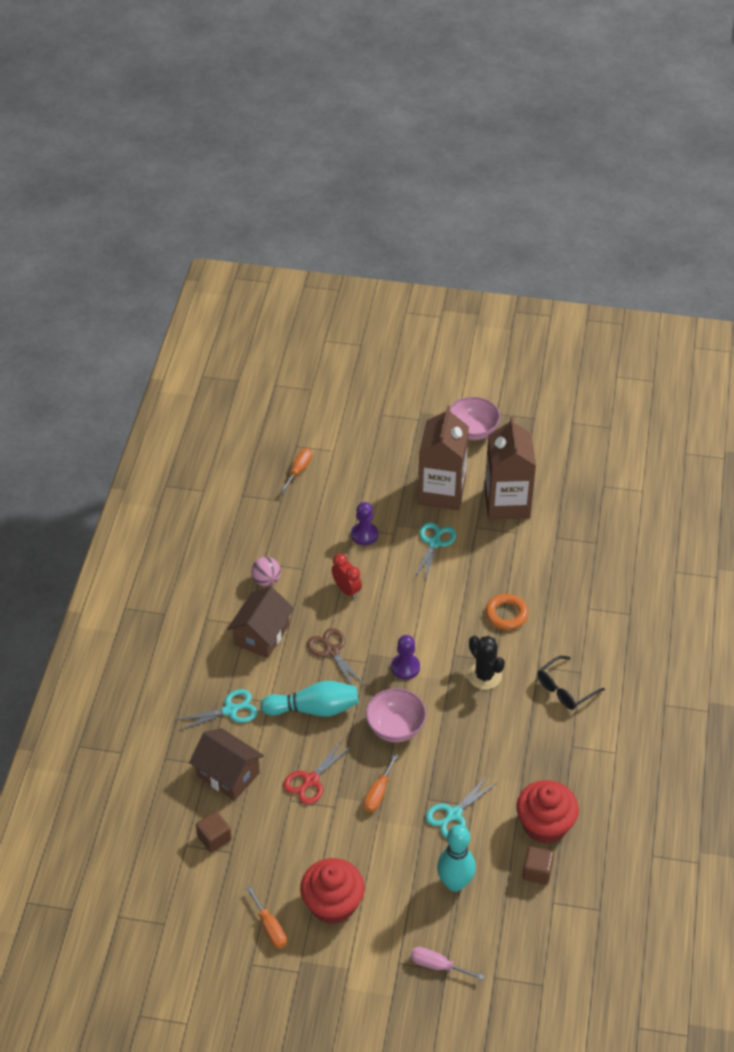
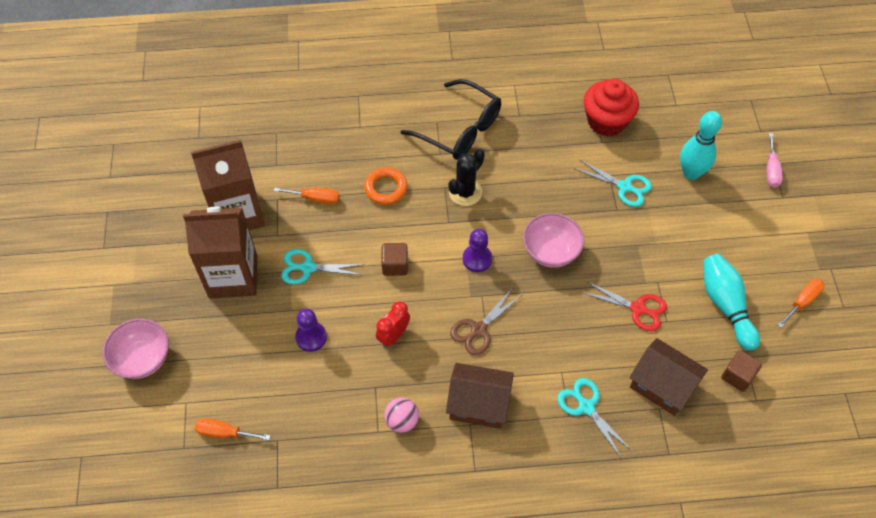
camera: 105 degrees left, 10 degrees up
(228, 774) = (662, 385): brown house -> brown house turned 75 degrees counterclockwise
(314, 709) = (555, 327): turquoise bowling pin -> turquoise bowling pin (725, 305)
(332, 904) = (755, 258): red cupcake -> none
(378, 793) = (628, 249): orange screwdriver -> orange screwdriver (315, 198)
(472, 431) = (134, 265): pink bowl -> pink bowl (143, 359)
(537, 872) = (653, 119): brown cube -> brown cube (395, 265)
(565, 689) = (459, 129): black glasses -> black glasses, size x1.62

